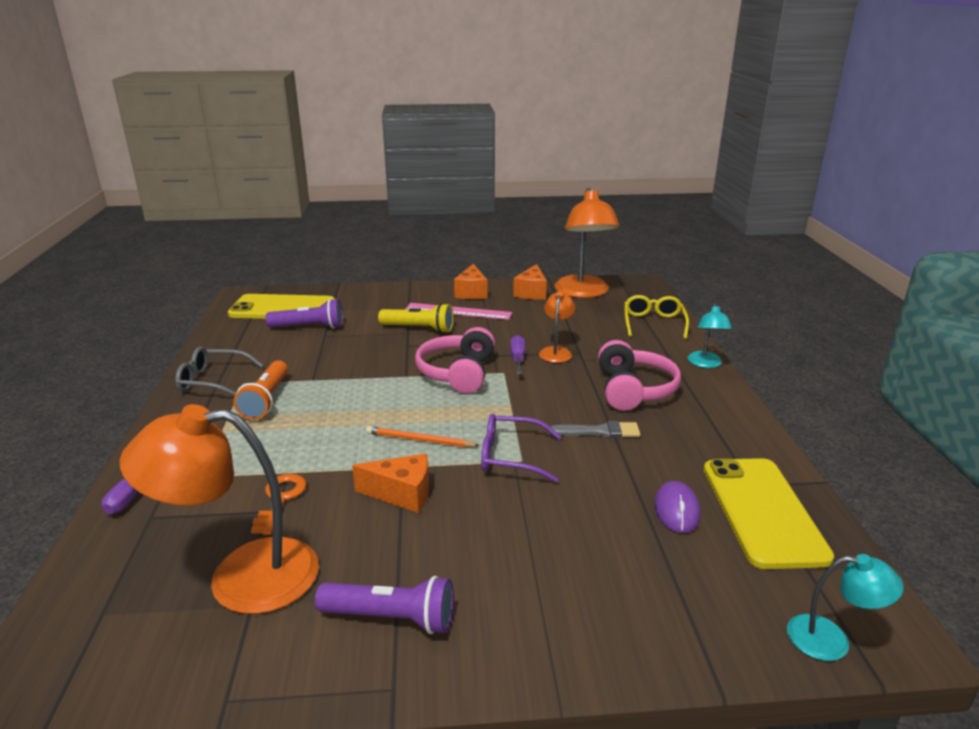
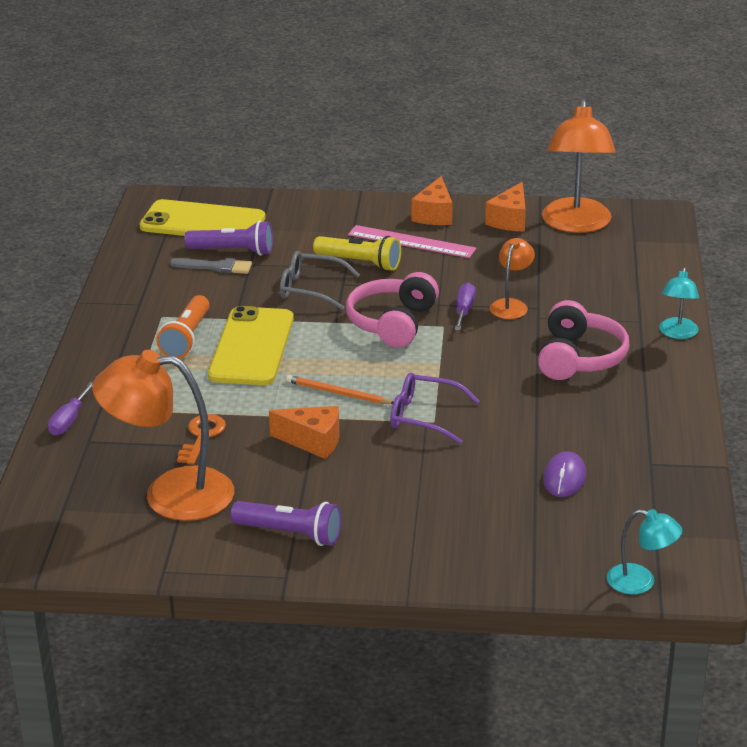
camera: 10 degrees right, 5 degrees up
(213, 381) = (131, 312): grey glasses -> grey glasses (311, 289)
(600, 431) = (523, 400): grey brush -> grey brush (216, 267)
(653, 323) = (643, 276): yellow glasses -> none
(762, 511) = (645, 486): yellow phone -> yellow phone (251, 347)

